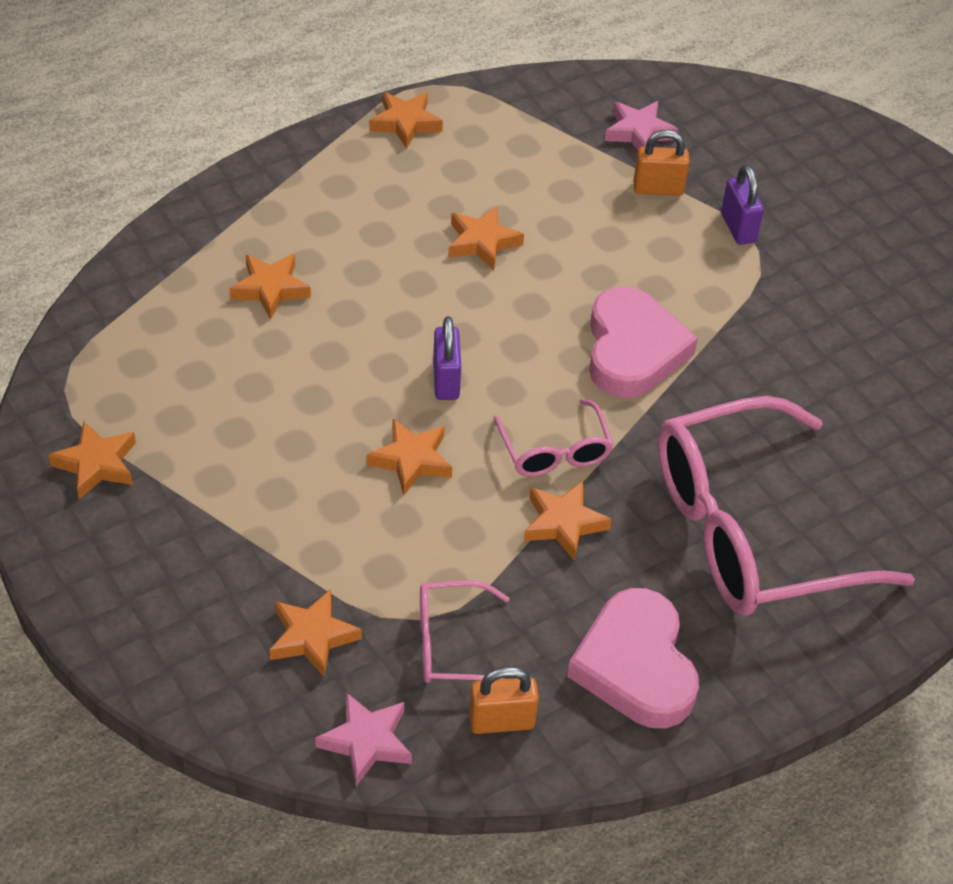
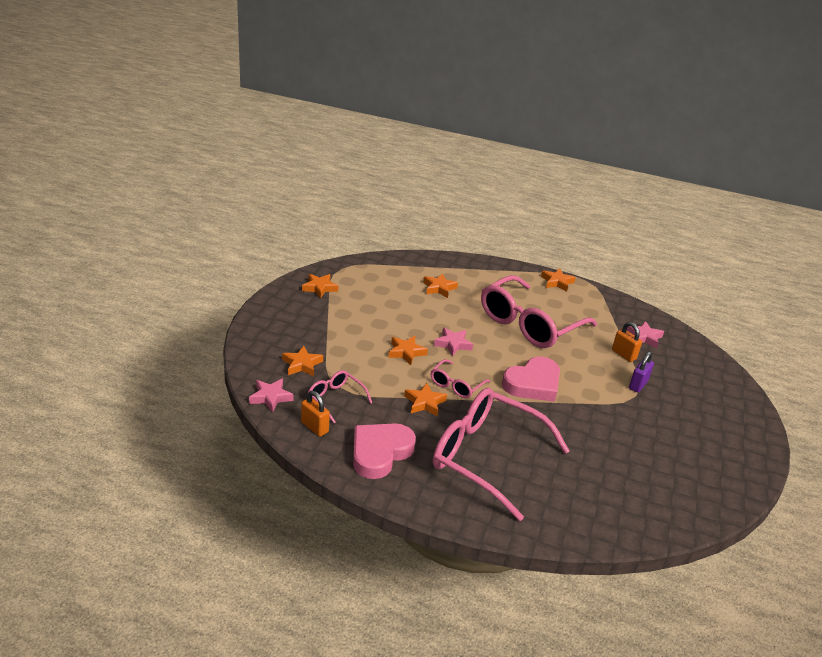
camera: 50 degrees right, 15 degrees down
(446, 381) = (453, 344): purple padlock -> pink star
(482, 242) = (529, 324): orange star -> pink glasses

